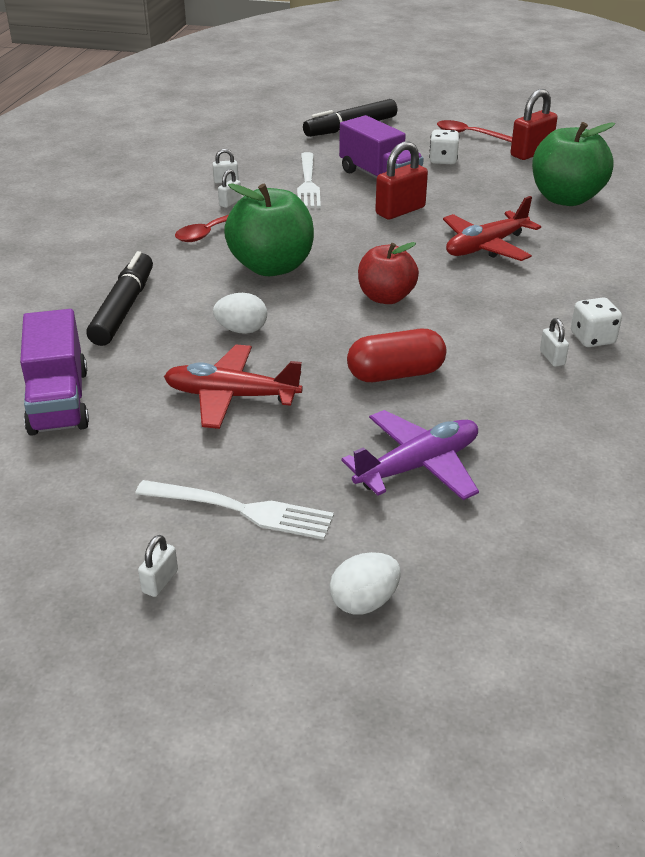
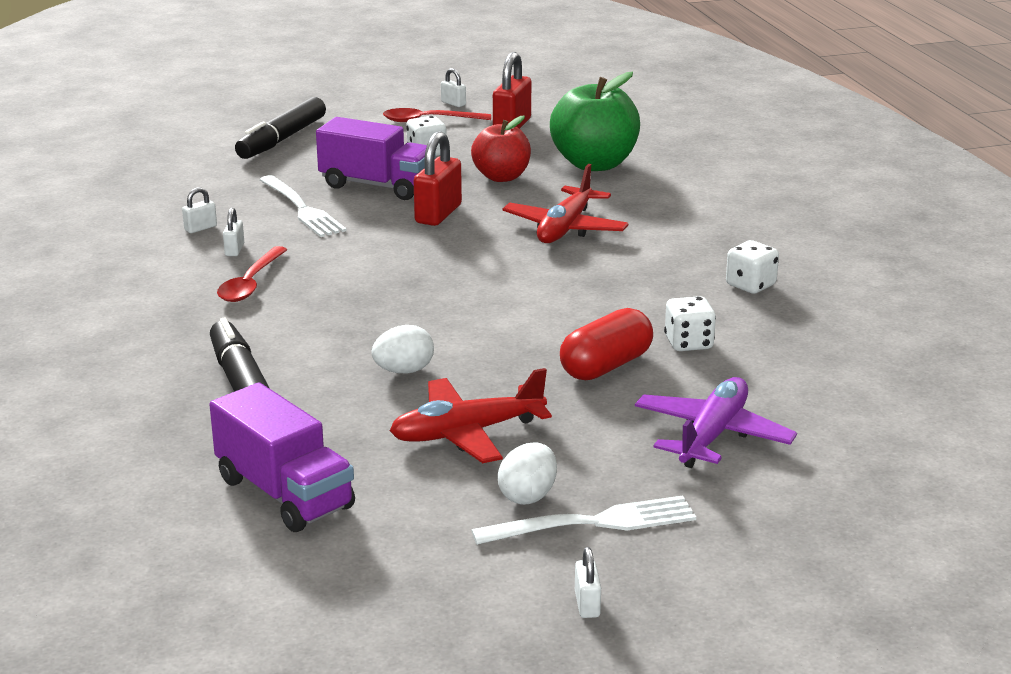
camera: 30 degrees left, 10 degrees down
(271, 267) = (363, 303): green apple -> none
(364, 602) = (784, 553): white egg -> white egg (528, 496)
(386, 297) = (518, 300): red apple -> red apple (501, 177)
(484, 375) = (688, 343): none -> white dice
(552, 358) = (732, 311): white padlock -> white padlock (453, 103)

